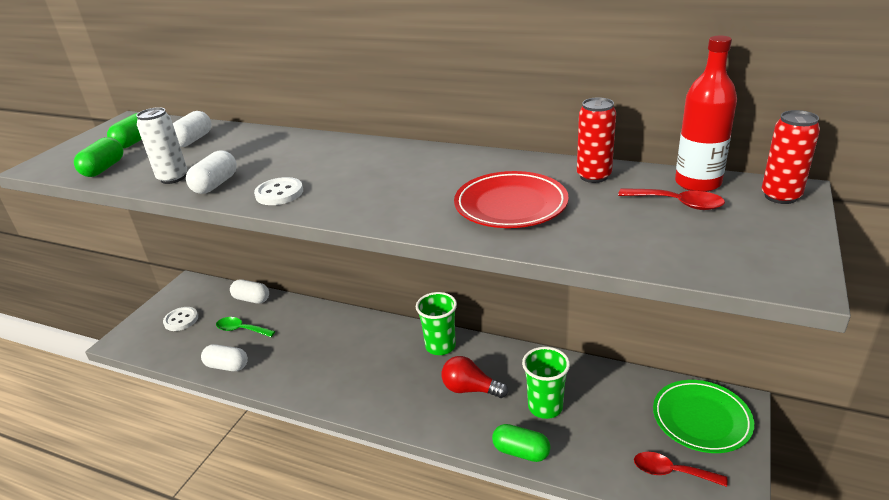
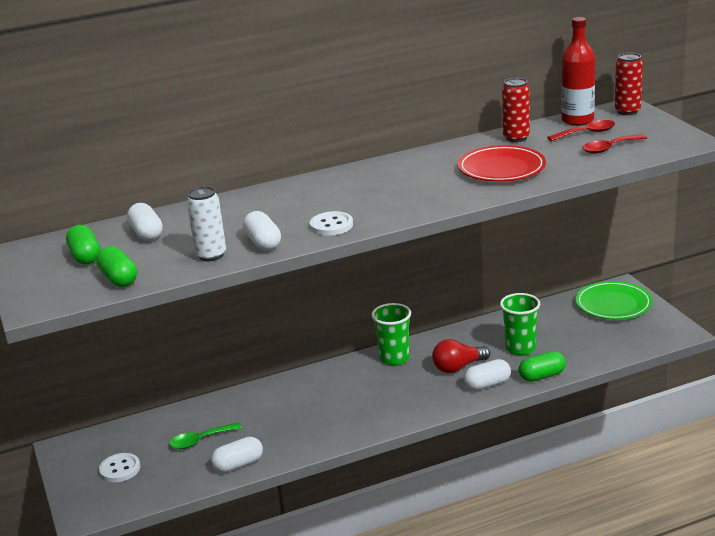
camera: 45 degrees left, 5 degrees down
(251, 299) = (164, 420): white capsule -> white capsule (487, 384)
(671, 472) = (633, 336): red spoon -> red spoon (609, 148)

